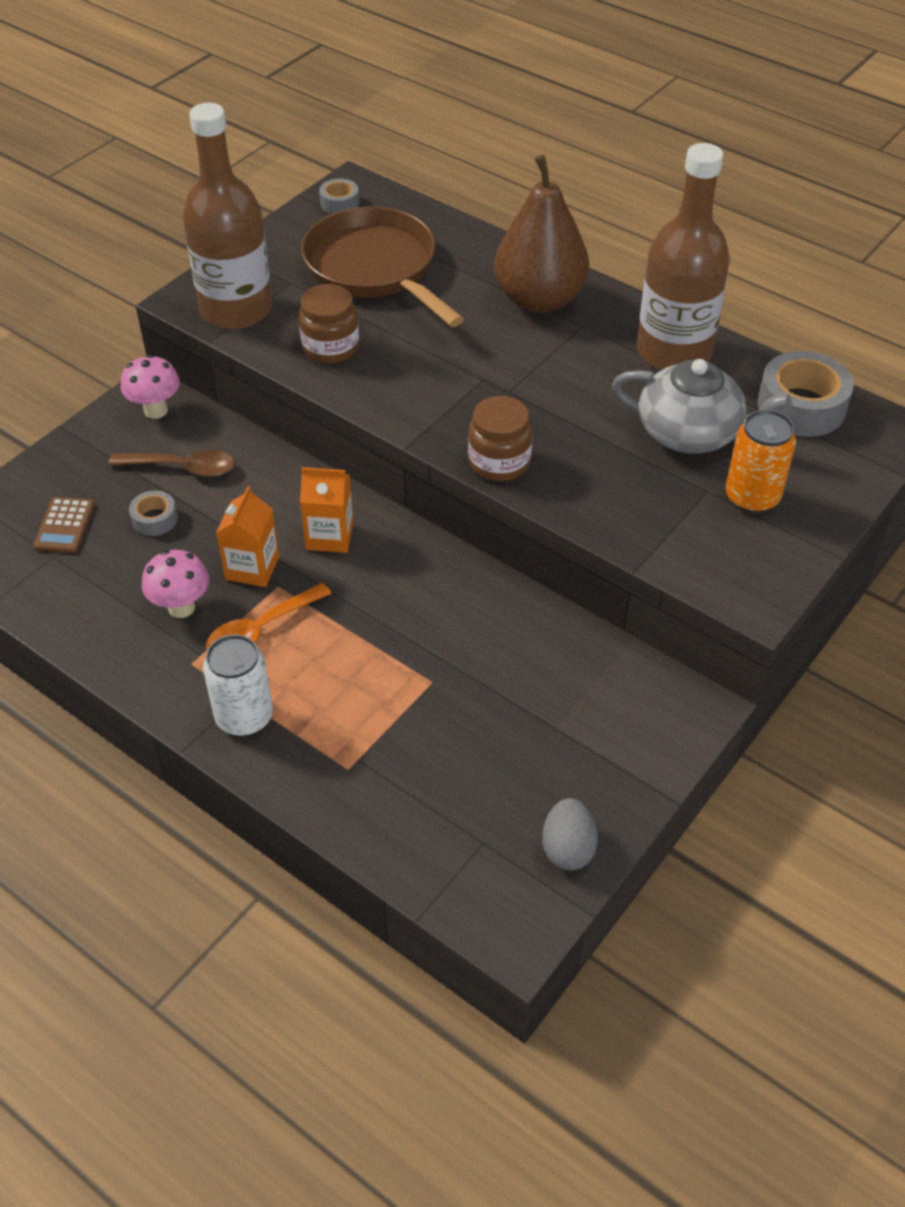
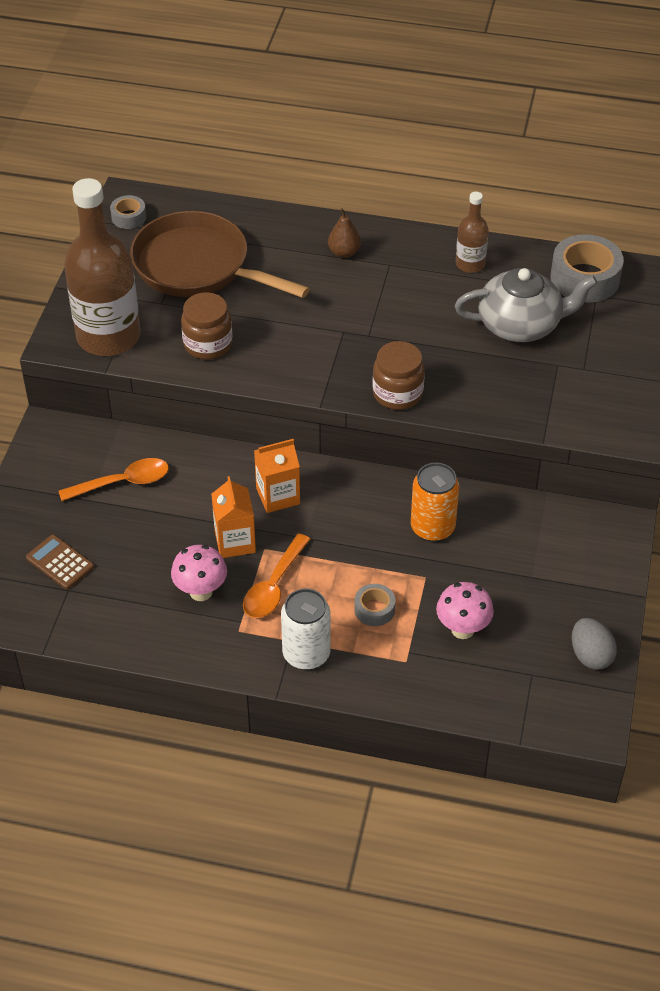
camera: 25 degrees left, 0 degrees up
(65, 526) = (60, 562): brown calculator -> brown calculator turned 150 degrees clockwise
(155, 519) = (130, 531): grey tape -> grey tape (374, 609)
(156, 410) = (66, 443): pink mushroom -> pink mushroom (462, 629)
(182, 468) = (123, 482): brown spoon -> orange spoon
(539, 299) = (344, 252): brown pear -> brown pear, size x0.42
(673, 352) = (470, 264): brown bottle -> brown bottle, size x0.48
(752, 497) = (591, 359): orange can -> orange can (432, 528)

